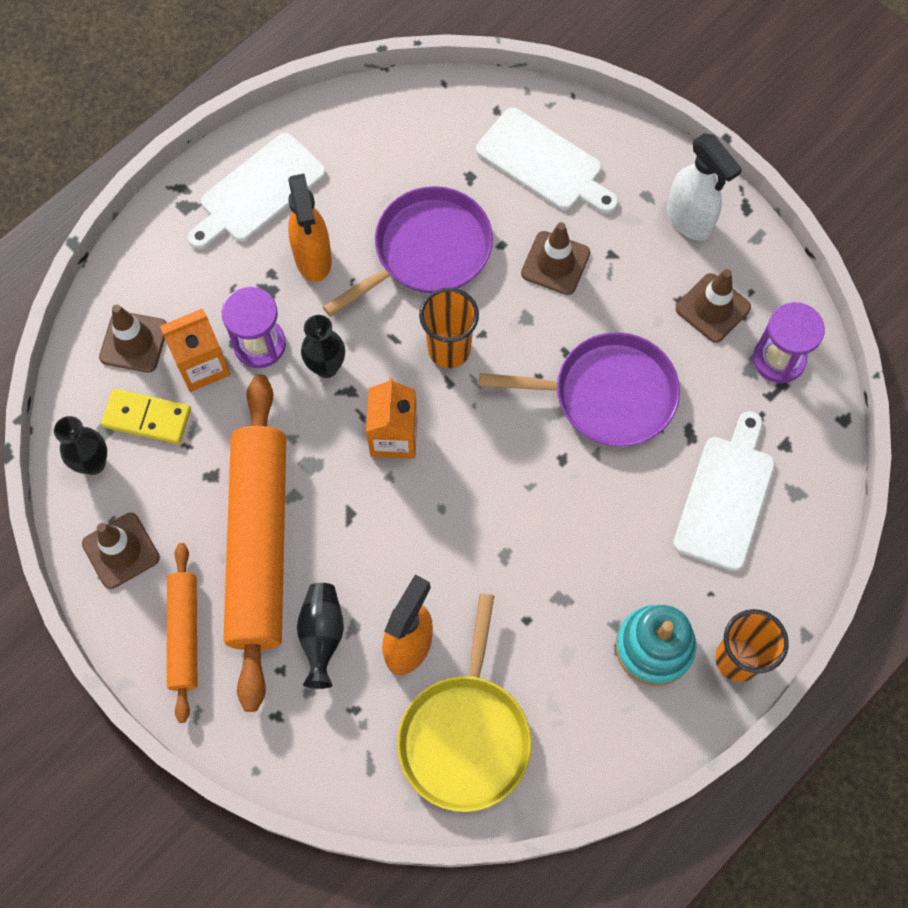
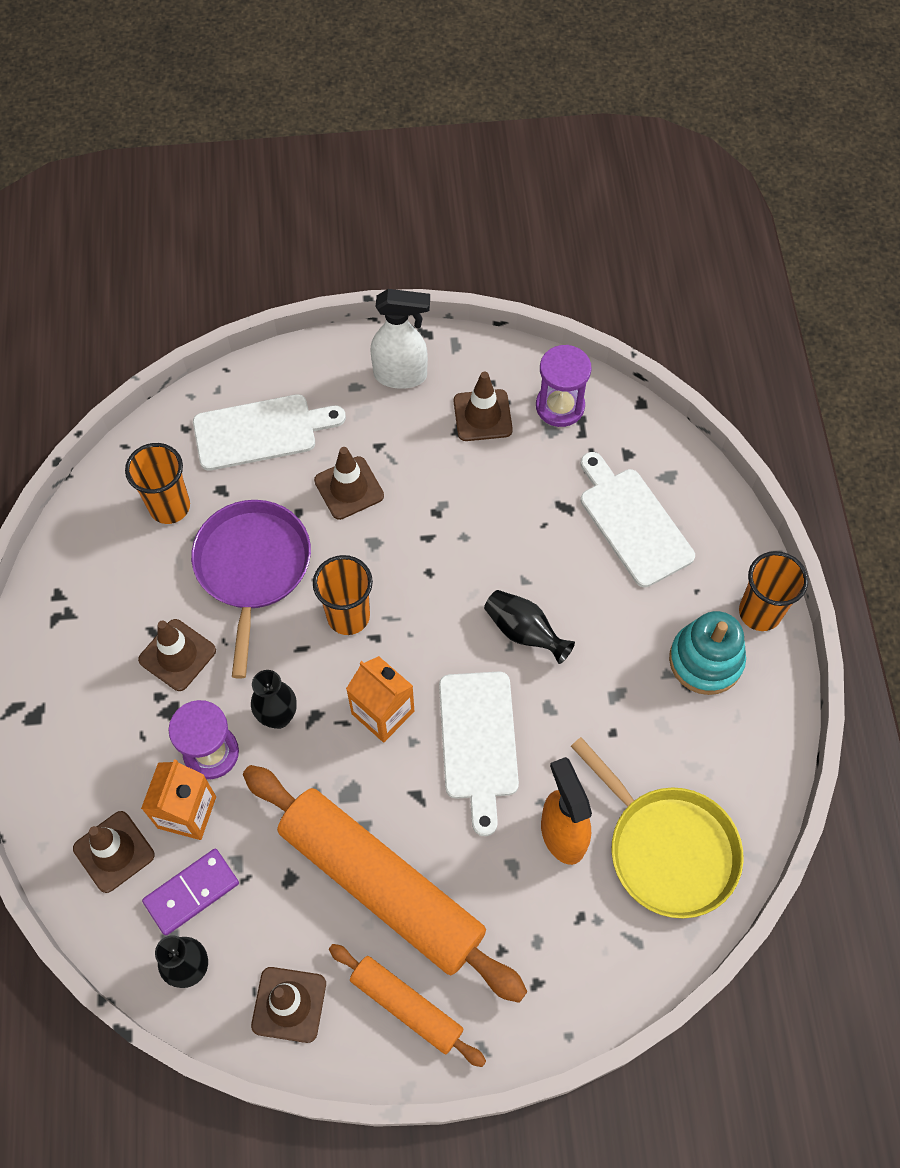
camera: 50 degrees left, 5 degrees down
(147, 418) = (191, 892): yellow domino -> purple domino
(258, 192) = (78, 651): white cutting board -> white cutting board (478, 742)
(313, 259) = (177, 655): orange spray bottle -> brown traffic cone
(322, 636) = (499, 895): black vase -> black vase (524, 632)
(423, 154) = (169, 507): none -> orange cup
(608, 394) = (485, 536): purple pan -> none

